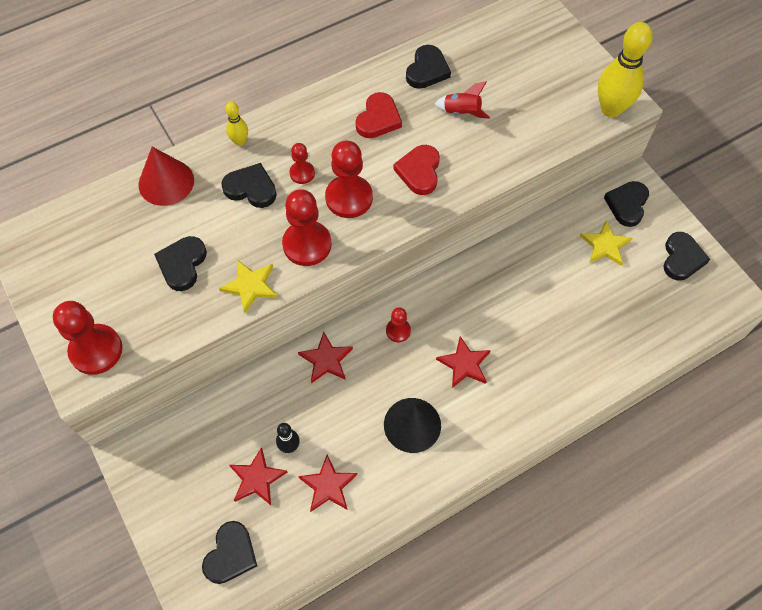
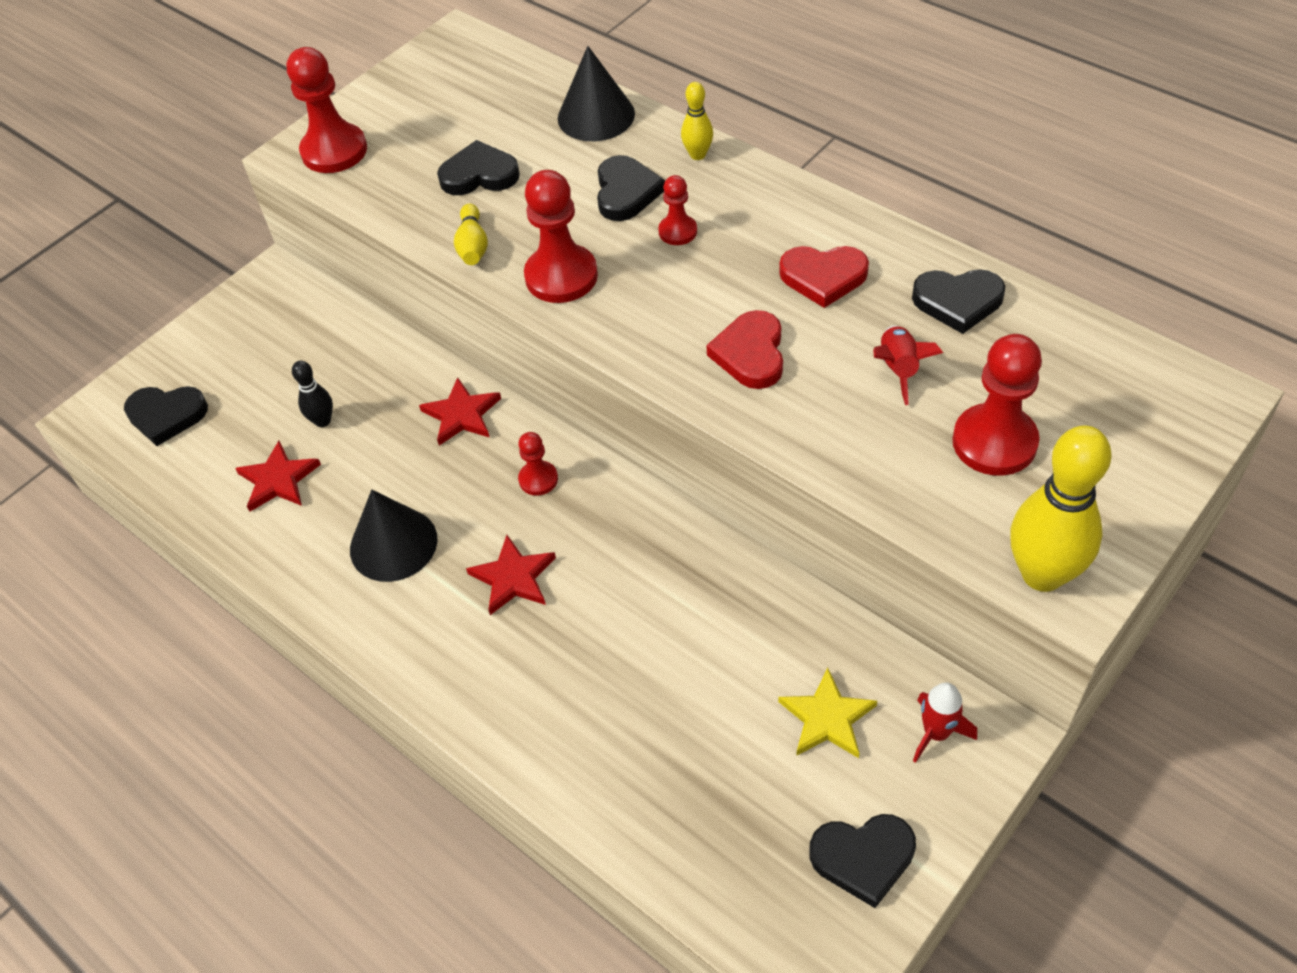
camera: 75 degrees right, 10 degrees down
(166, 182) = (596, 116): red cone -> black cone
(250, 286) = (473, 246): yellow star -> yellow bowling pin
(257, 478) = (270, 404): red star -> none
(349, 198) = (661, 292): red pawn -> red pawn (994, 442)
(419, 171) = (750, 354): red heart -> red heart turned 75 degrees counterclockwise
(627, 204) = (936, 733): black heart -> red rocket

